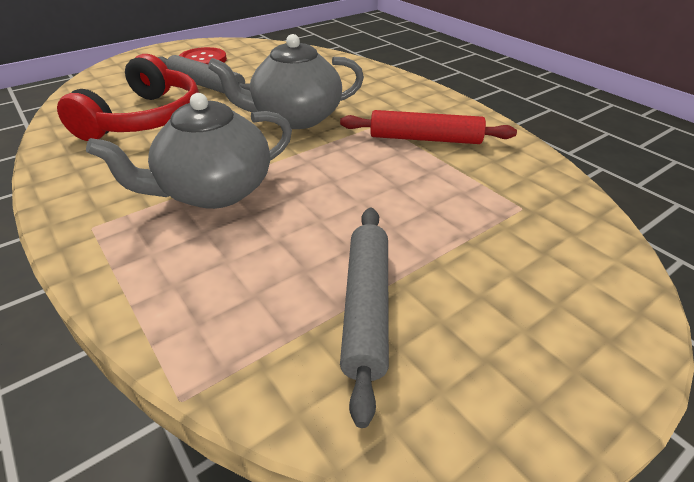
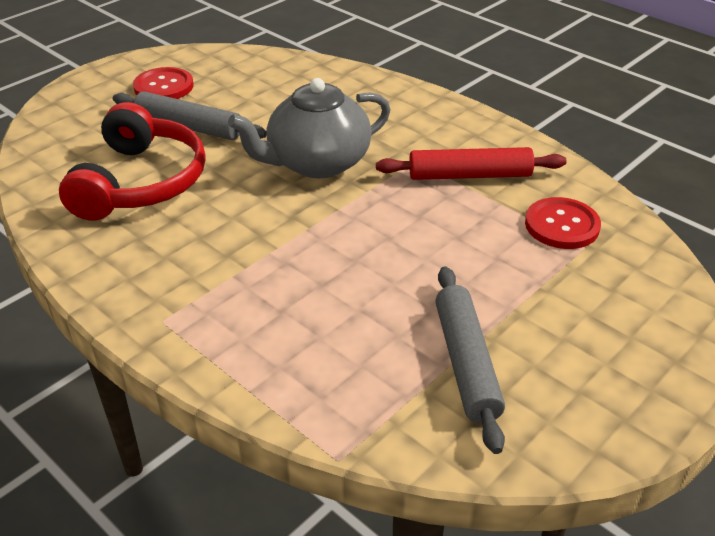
camera: 10 degrees left, 0 degrees up
(214, 191) = (270, 265): grey teapot -> none
(502, 187) = (562, 225): none -> red button

